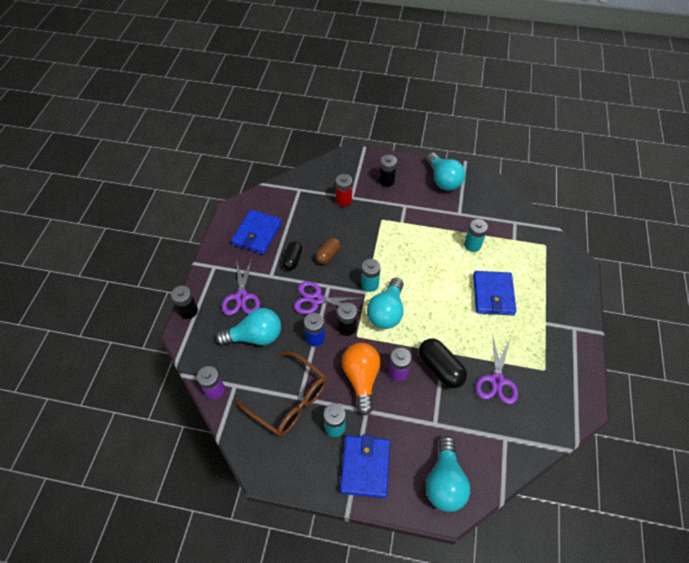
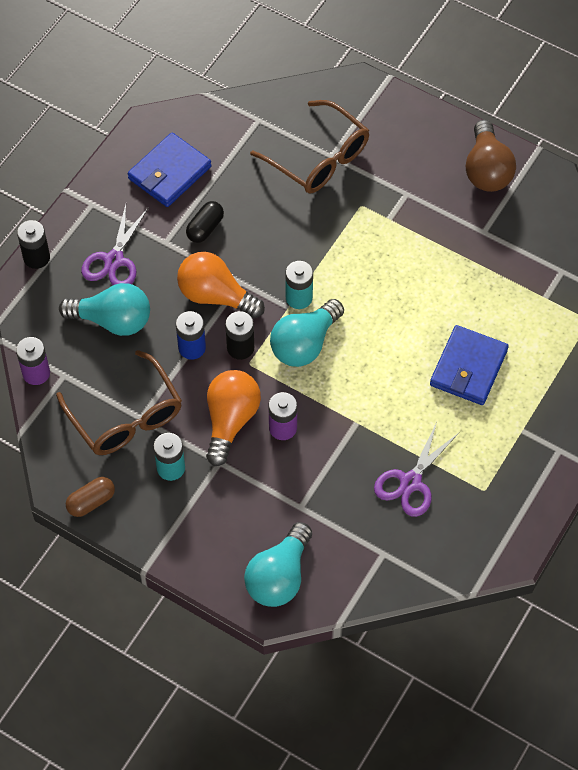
camera: 20 degrees right, 5 degrees up
(316, 299) = (215, 296): purple scissors -> orange light bulb
(328, 255) = (258, 236): brown capsule -> brown capsule (91, 502)
(343, 200) = (318, 157): red battery -> brown glasses
(365, 467) = (188, 527): blue wallet -> none
(386, 181) = (398, 145): black battery -> none
(440, 368) = (341, 442): black capsule -> none
(443, 180) = (487, 170): turquoise light bulb -> brown light bulb
(472, 245) = (477, 286): turquoise battery -> none

